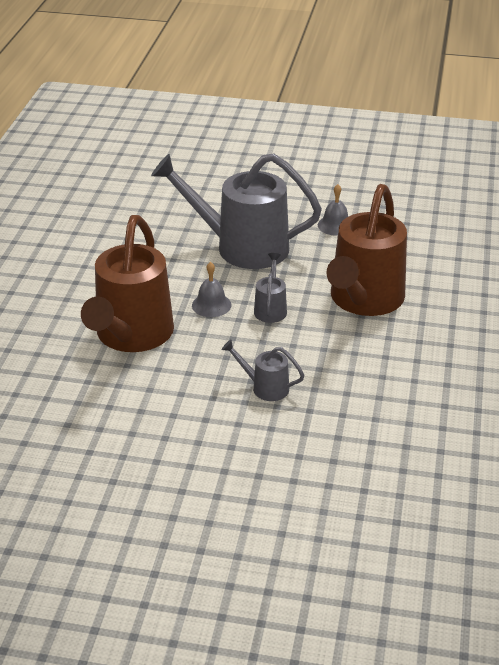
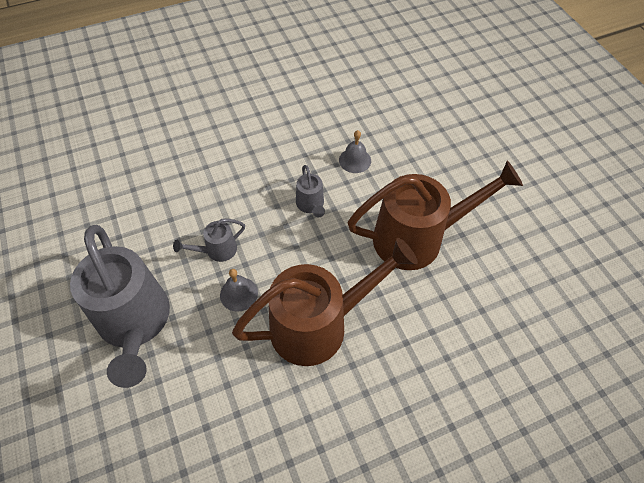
camera: 125 degrees left, 20 degrees up
(335, 225) = (58, 270): grey bell -> grey bell (355, 160)
(363, 301) = (168, 199): brown watering can -> brown watering can (418, 238)

